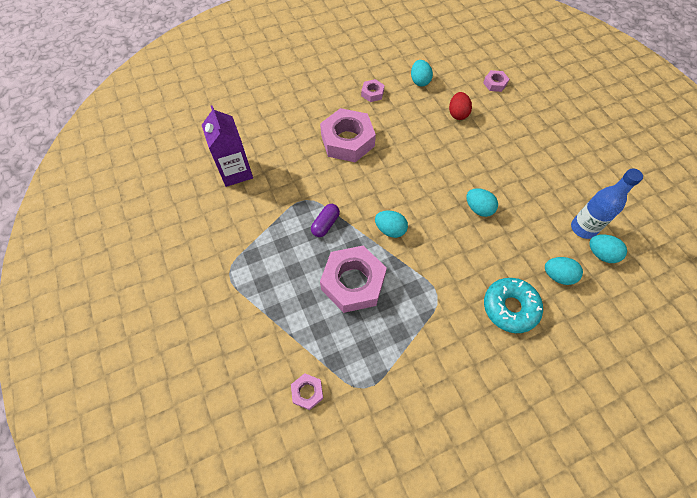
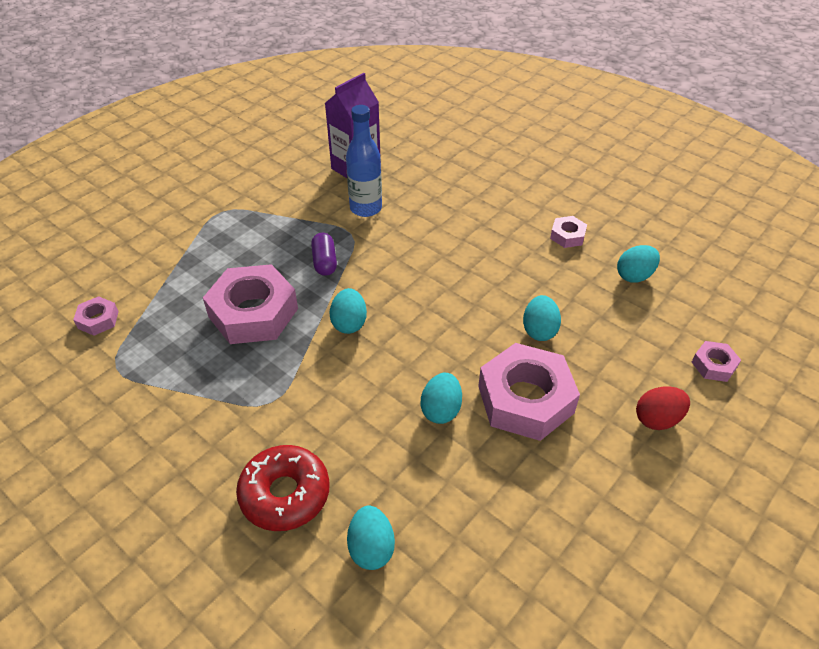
camera: 65 degrees right, 15 degrees down
(325, 224) = (324, 262): purple capsule -> purple capsule turned 75 degrees clockwise
(347, 141) = (466, 239): pink nut -> pink nut (525, 399)
(457, 114) = (607, 336): red egg -> red egg (657, 419)
(510, 307) = (285, 494): turquoise donut -> red donut
(583, 228) = (488, 568): blue bottle -> blue bottle (366, 208)
(601, 254) = (449, 609): turquoise egg -> turquoise egg (539, 330)

